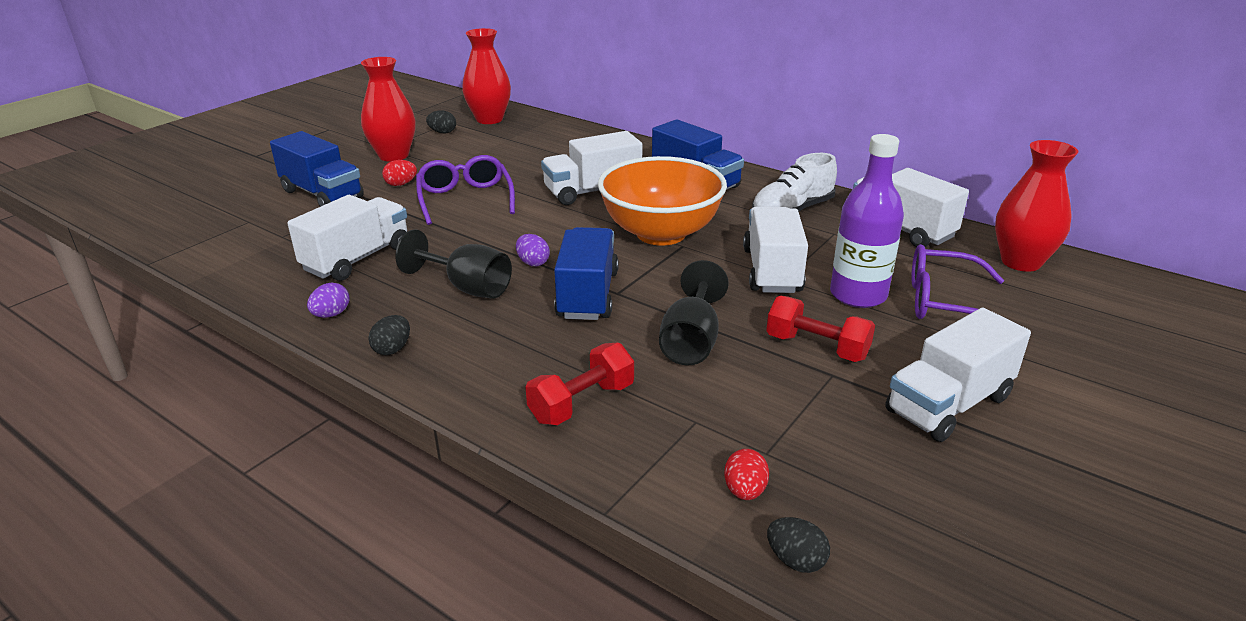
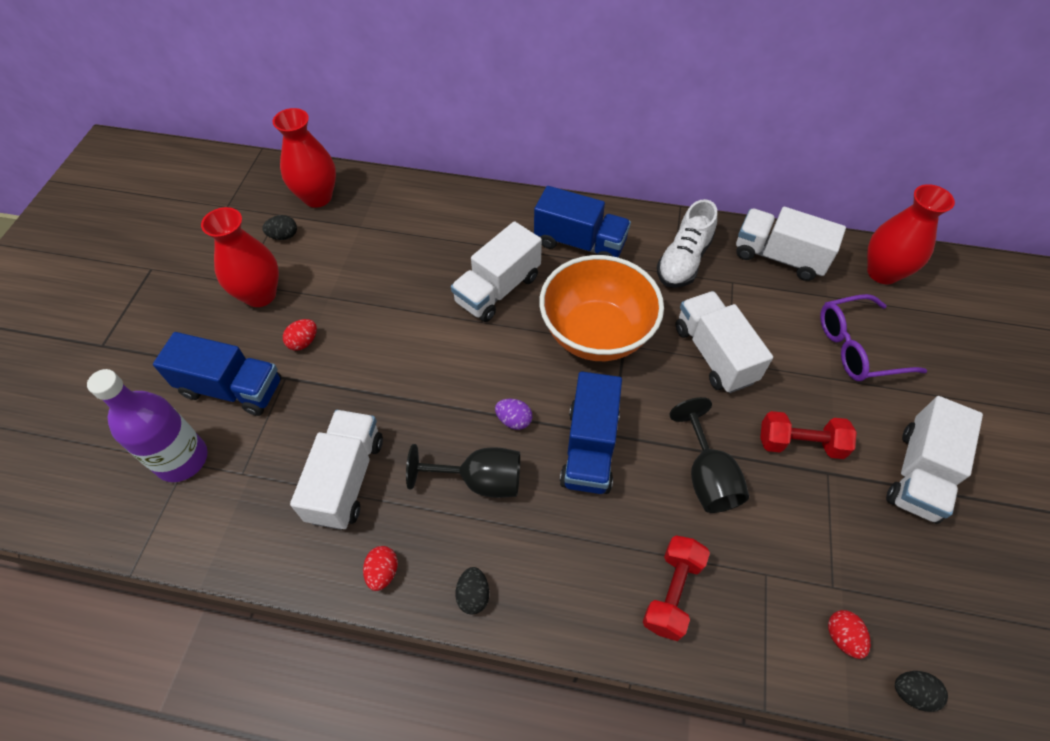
camera: 25 degrees left, 25 degrees up
(331, 314) = (383, 572): purple egg -> red egg
(465, 199) = (385, 344): purple glasses -> none
(588, 295) = (589, 448): blue truck -> blue truck turned 150 degrees counterclockwise
(858, 295) = (793, 362): purple bottle -> purple bottle (182, 459)

